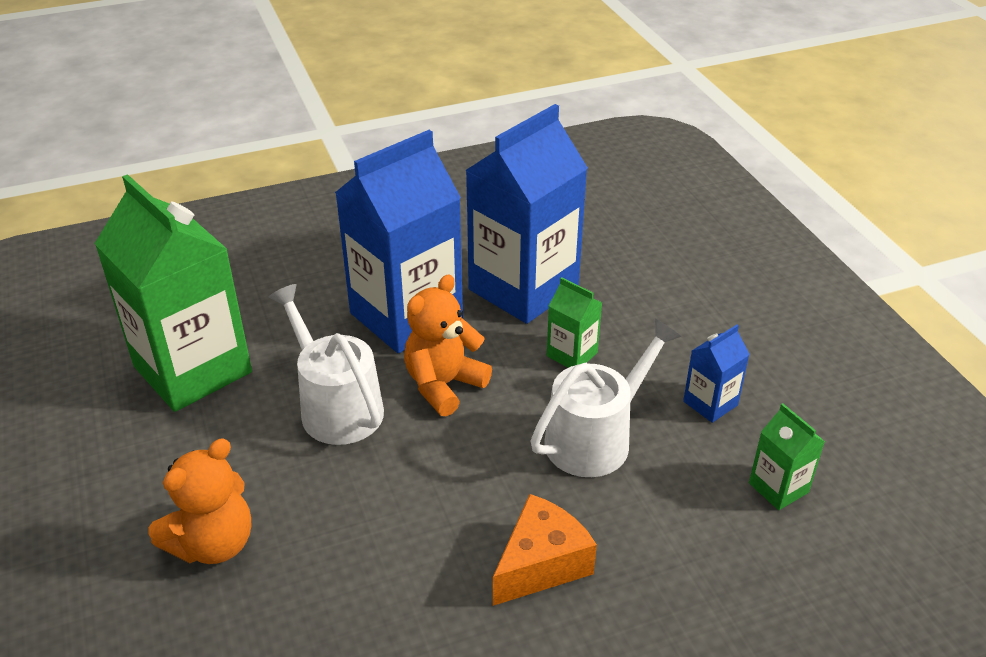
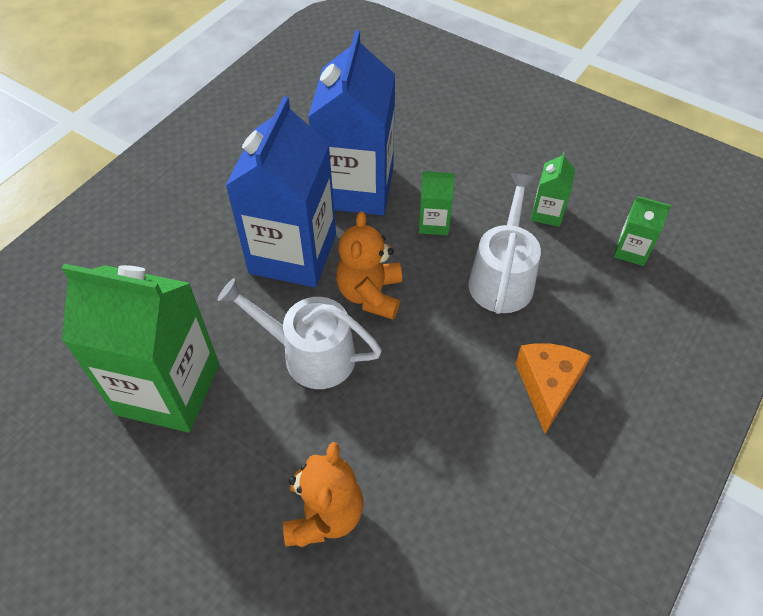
camera: 35 degrees left, 15 degrees up
(710, 403) = (547, 213): blue carton -> green carton

